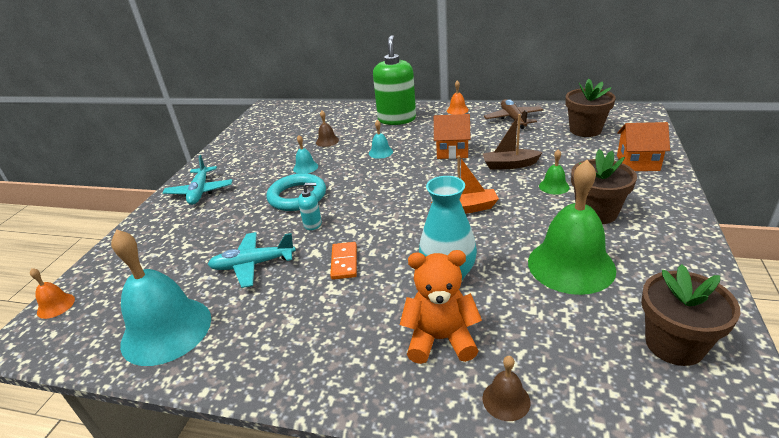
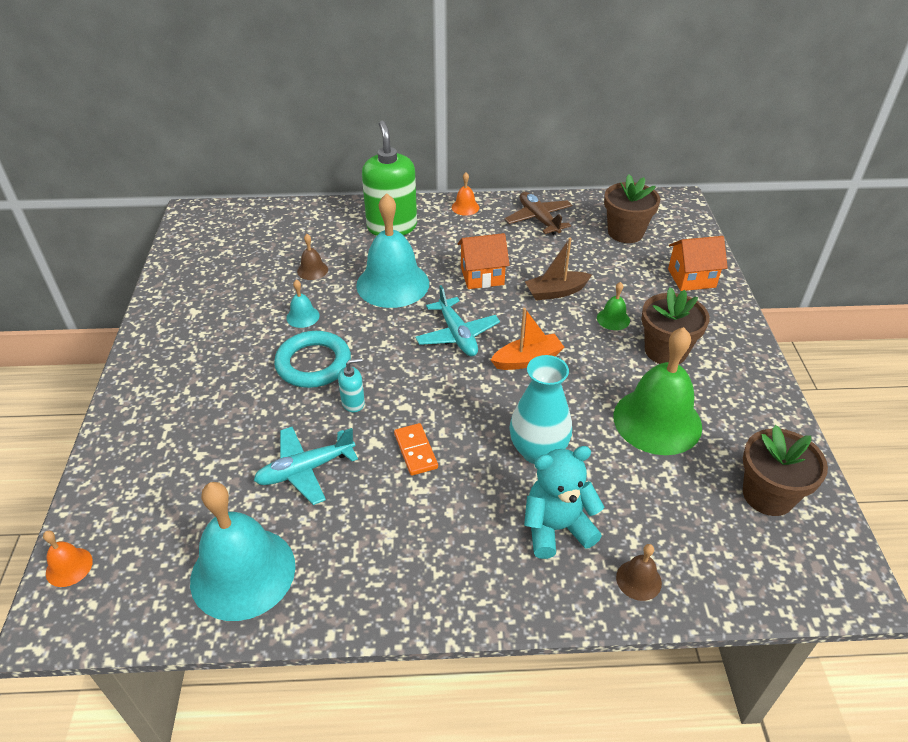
camera: 20 degrees left, 10 degrees up
(200, 192) = (172, 370): turquoise plane -> turquoise plane (457, 335)
(380, 152) = (392, 284): turquoise bell -> turquoise bell, size x2.32
(440, 339) = (556, 528): orange teddy bear -> turquoise teddy bear

